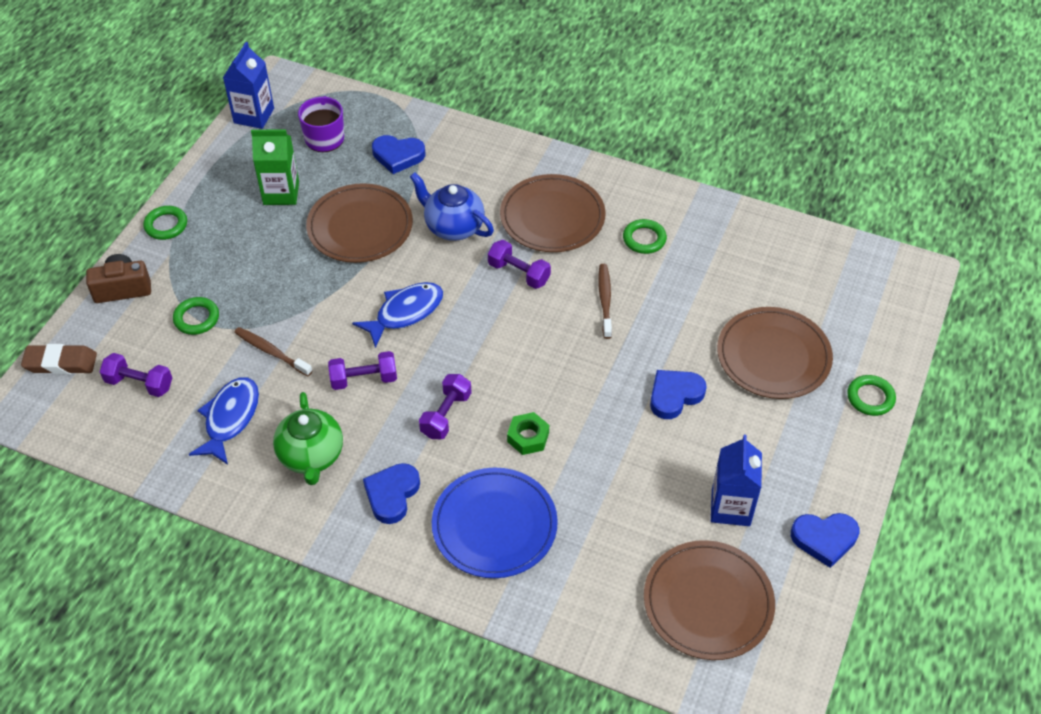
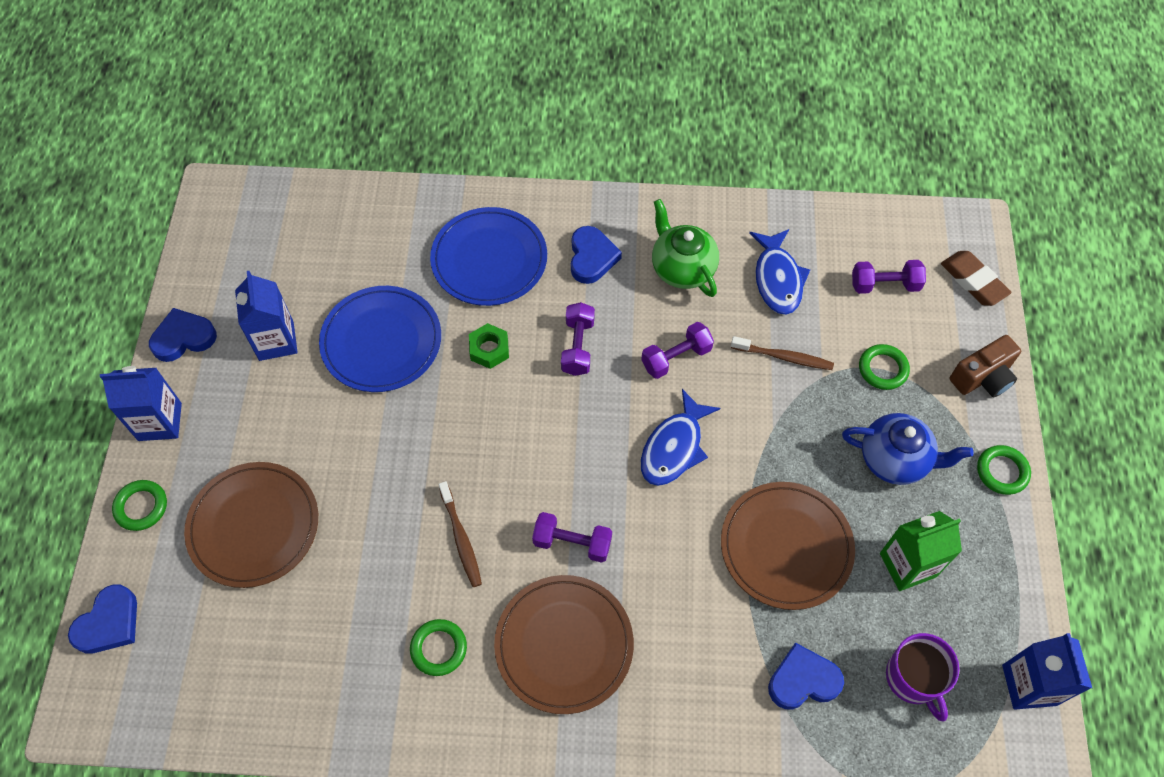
camera: 160 degrees right, 10 degrees up
(61, 363) = (973, 281): brown eraser -> brown eraser turned 75 degrees clockwise
(453, 227) = (677, 585): blue teapot -> blue teapot (895, 459)
(627, 475) = (381, 341): none -> blue plate
(674, 395) = (354, 441): blue heart -> blue heart (109, 623)
(708, 602) = (283, 252): brown plate -> none
(851, 464) = (160, 422): none -> blue carton

